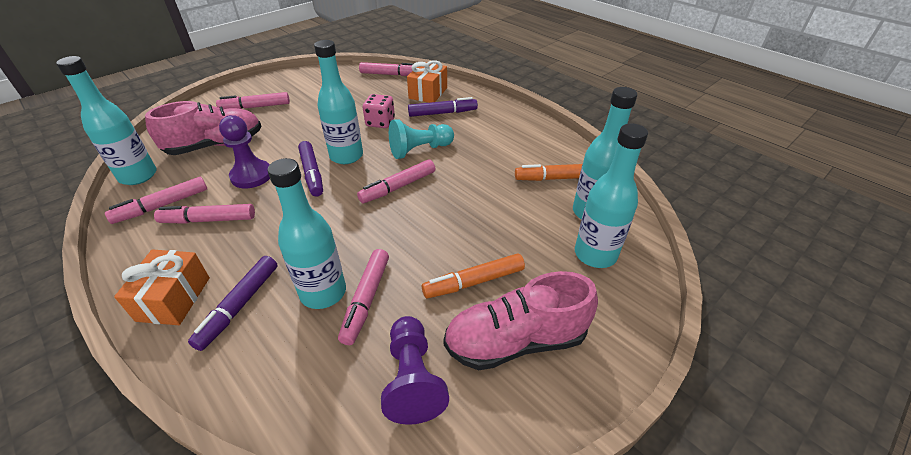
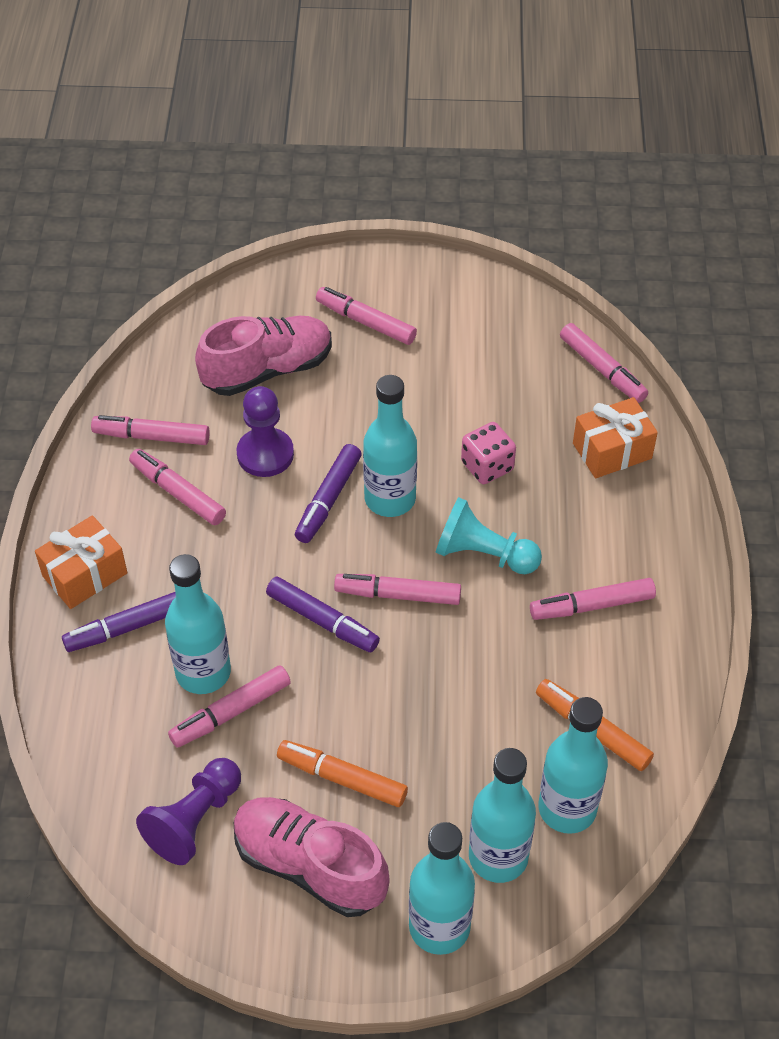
camera: 45 degrees right, 10 degrees up
(138, 176) = (159, 368): turquoise bottle -> turquoise bottle (439, 927)
(216, 145) = (267, 370): pink shoe -> pink shoe turned 45 degrees counterclockwise
(442, 113) = (586, 507): purple marker -> purple marker (322, 621)
(491, 140) = (592, 605): none -> pink marker

